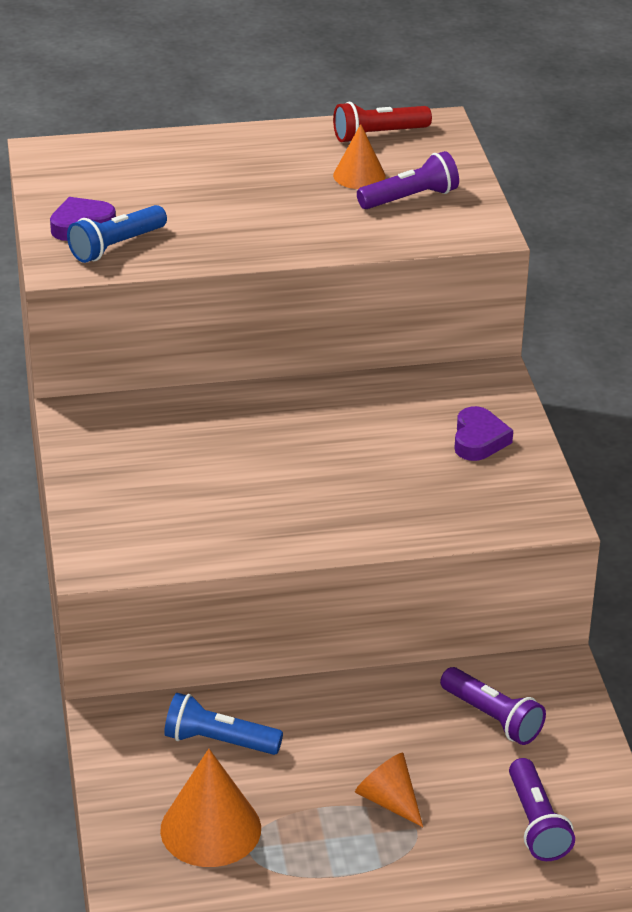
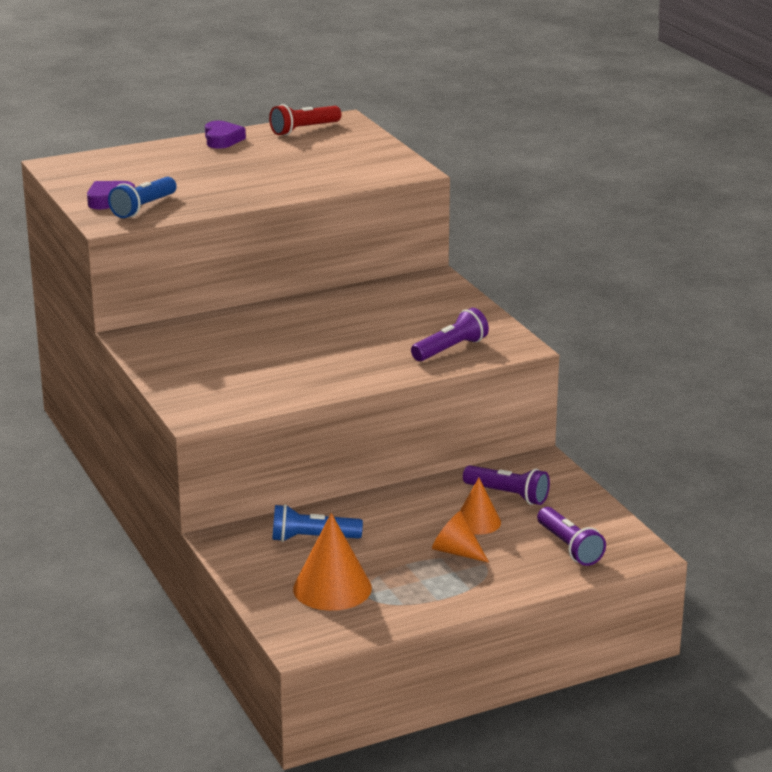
camera: 15 degrees left, 10 degrees down
(359, 175) = (303, 152): orange cone -> orange cone (477, 522)
(410, 198) = (348, 160): purple flashlight -> purple flashlight (451, 349)
(479, 440) = (443, 313): purple heart -> purple heart (222, 140)

